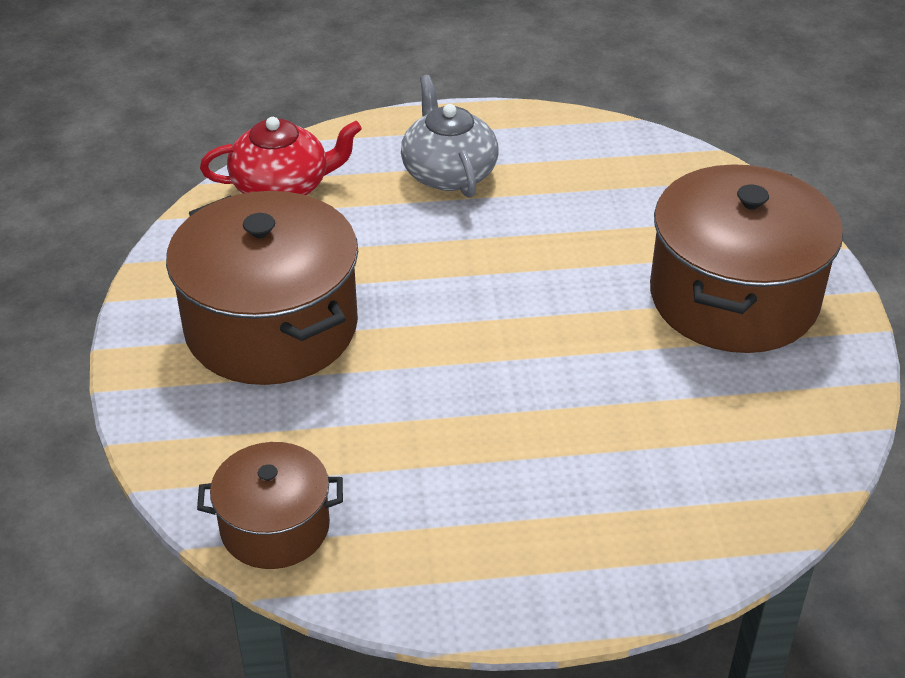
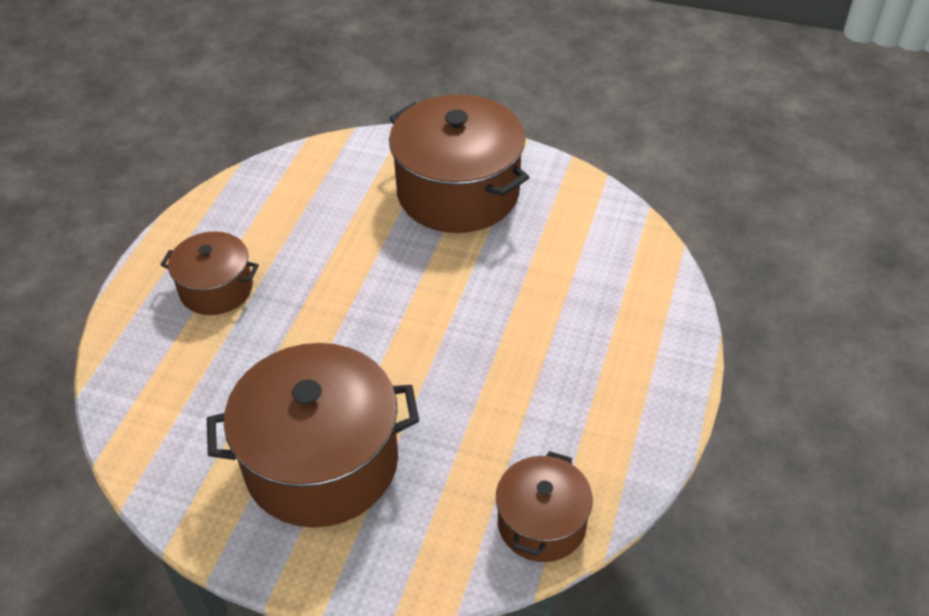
camera: 65 degrees left, 5 degrees up
(283, 187) = (149, 402): red teapot -> none
(448, 172) = (216, 289): grey teapot -> brown pot

